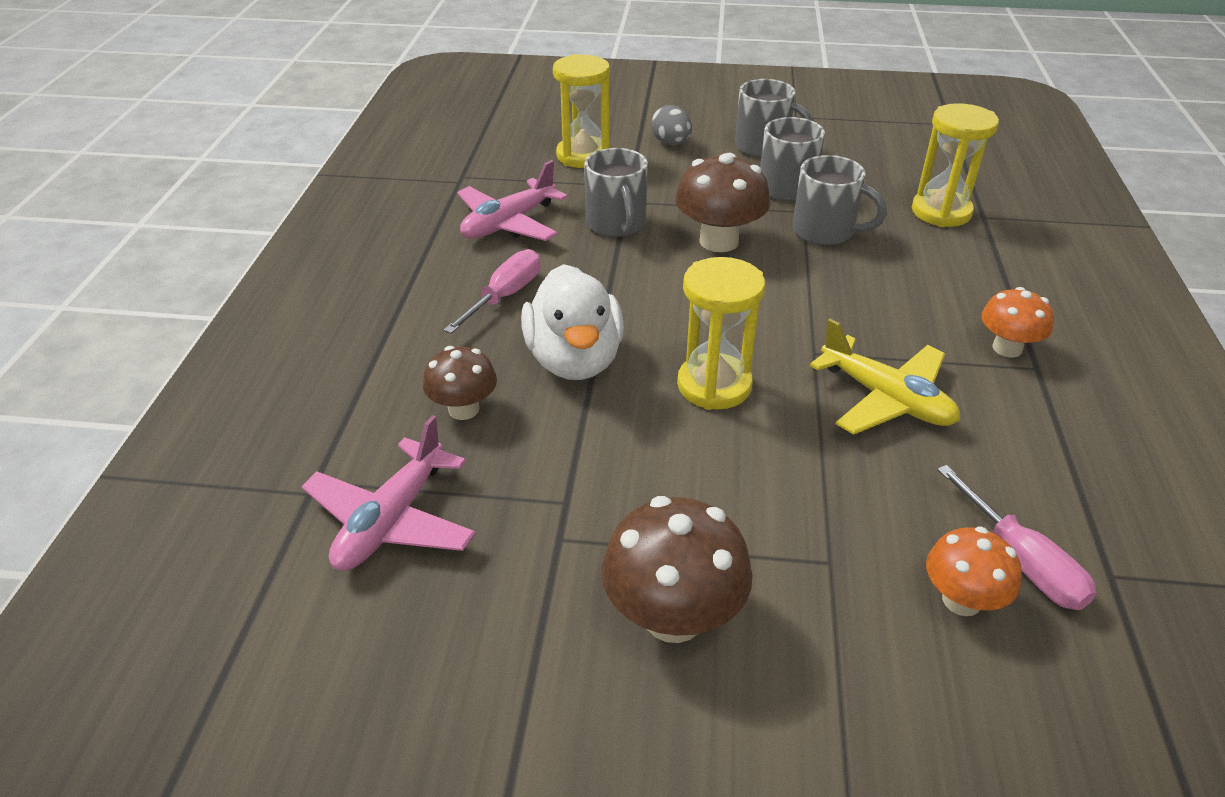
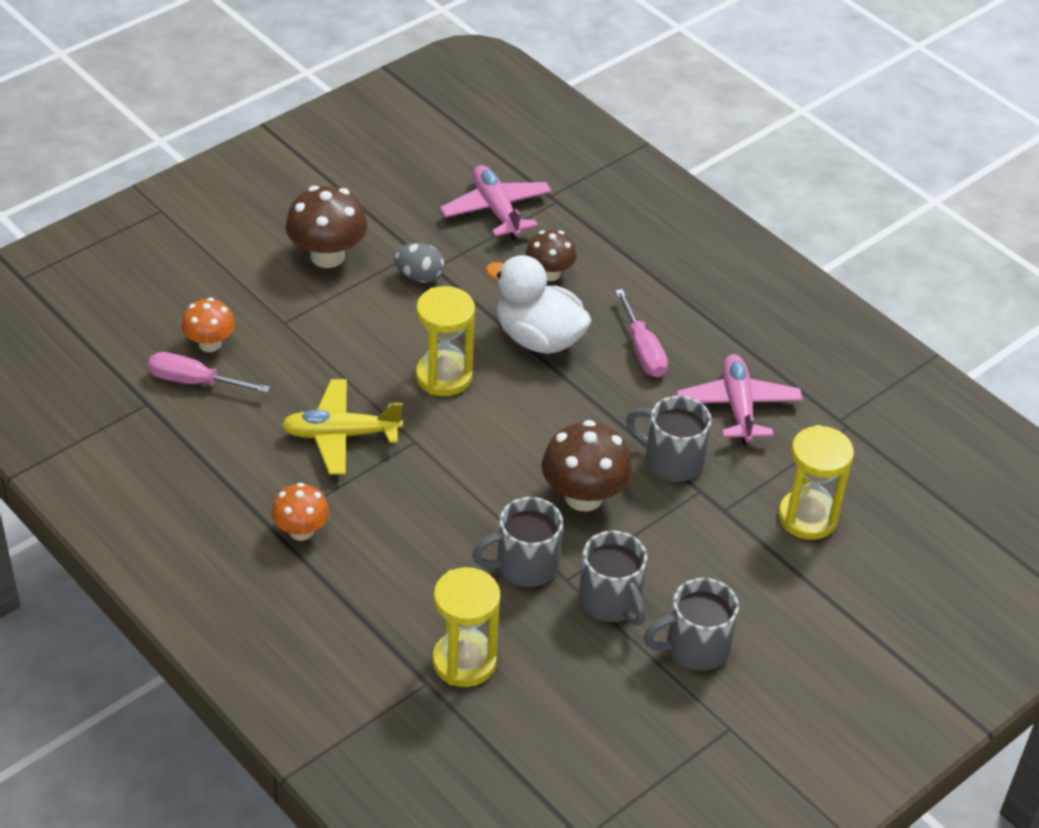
camera: 130 degrees right, 5 degrees up
(671, 143) = (770, 590): grey egg -> grey egg (419, 276)

